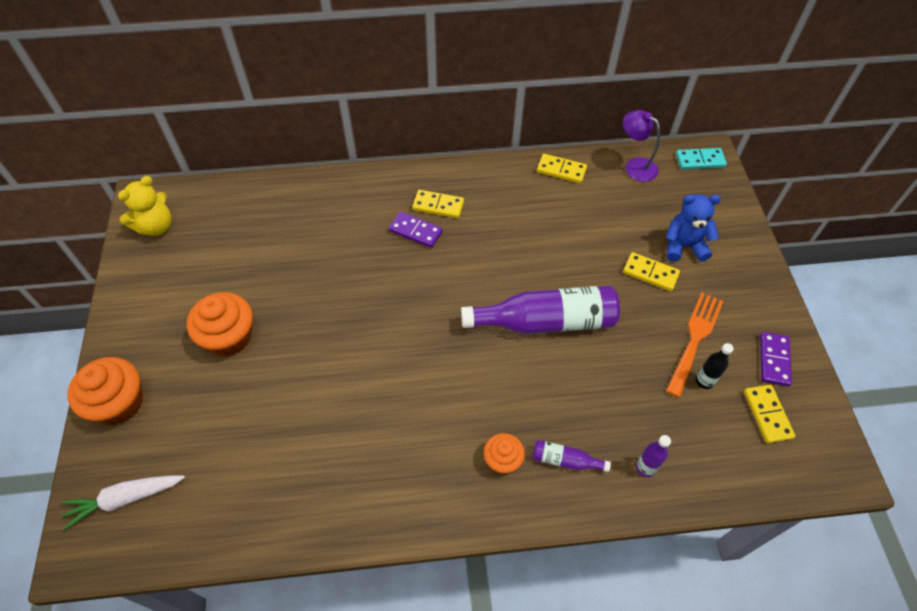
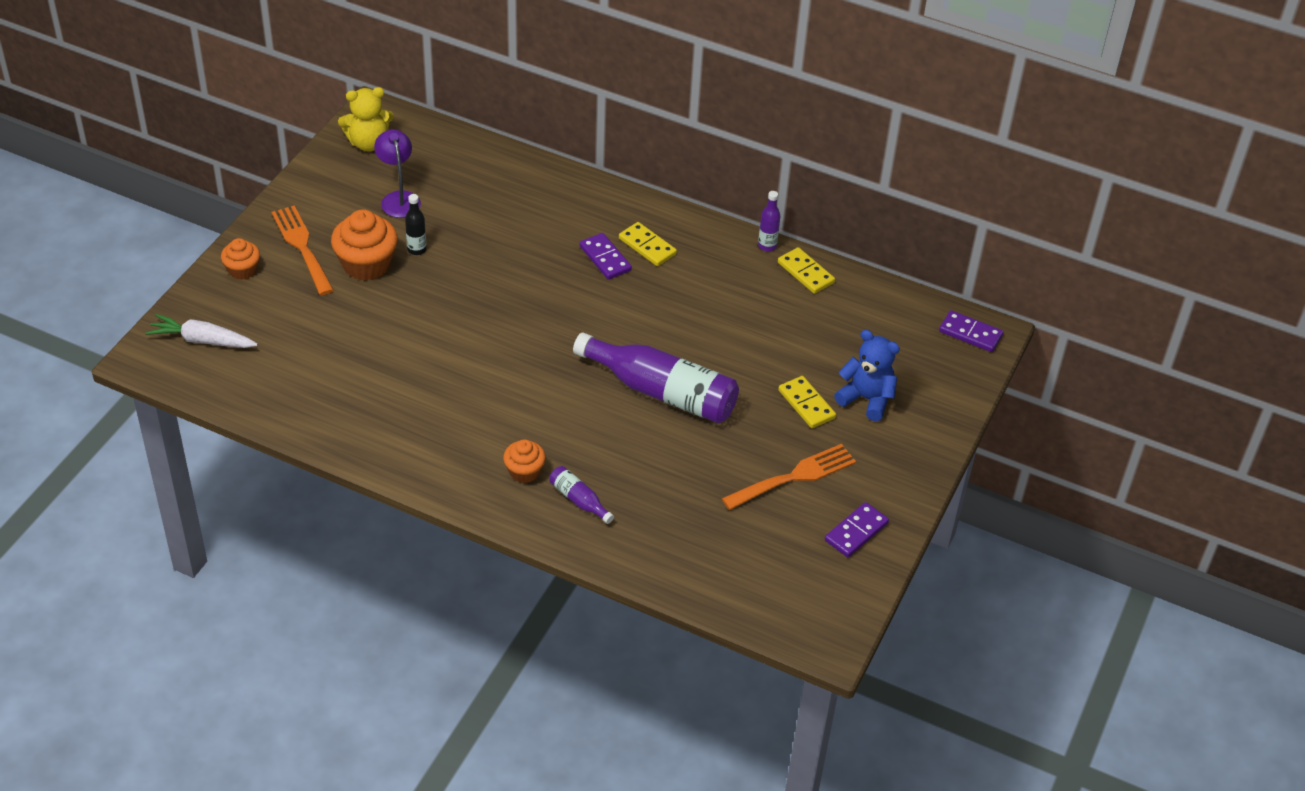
camera: 30 degrees right, 10 degrees down
(119, 403) = (242, 270): orange cupcake -> orange cupcake, size x0.58
(160, 350) = (302, 247): none -> orange fork
(635, 166) = (890, 305): purple lamp -> purple lamp (399, 198)
(645, 467) = (646, 542): purple bottle -> purple bottle (767, 246)
(700, 160) = (970, 333): turquoise domino -> purple domino
(704, 381) = (768, 512): black bottle -> black bottle (417, 249)
(767, 414) = (802, 566): yellow domino -> none

